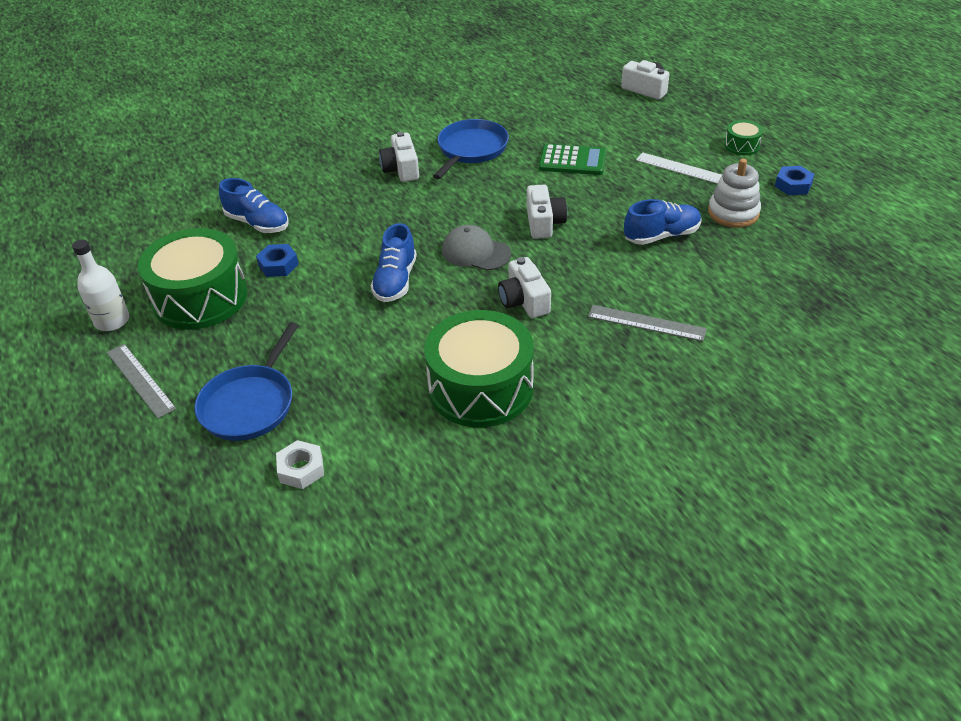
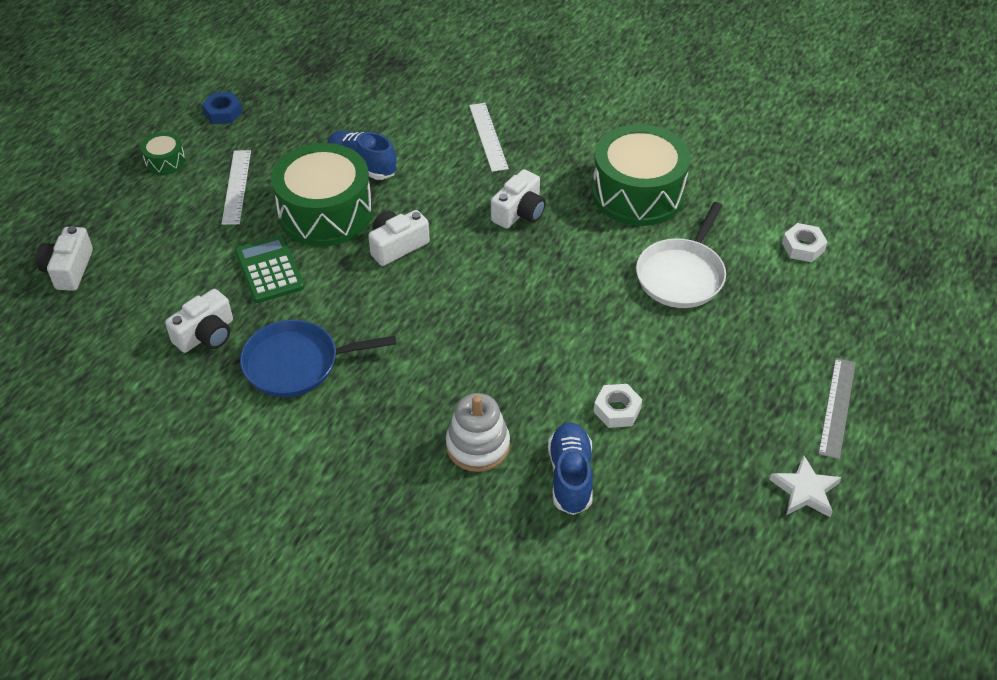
camera: 125 degrees left, 5 degrees up
(112, 321) = (805, 491): white bottle -> white star
(200, 297) = (713, 441): green drum -> green drum (325, 213)
(250, 404) = (783, 314): blue pan -> none
(278, 265) = (617, 410): blue nut -> white nut
(357, 363) = (681, 275): none -> white pan
(395, 281) = (564, 307): blue shoe -> none
(401, 169) = (377, 406): white camera -> white camera (206, 335)
(475, 252) = (478, 272): grey cap -> none
(646, 323) = (488, 136): grey ruler -> white ruler
(733, 213) = (294, 135): white stacking toy -> white stacking toy (478, 446)

